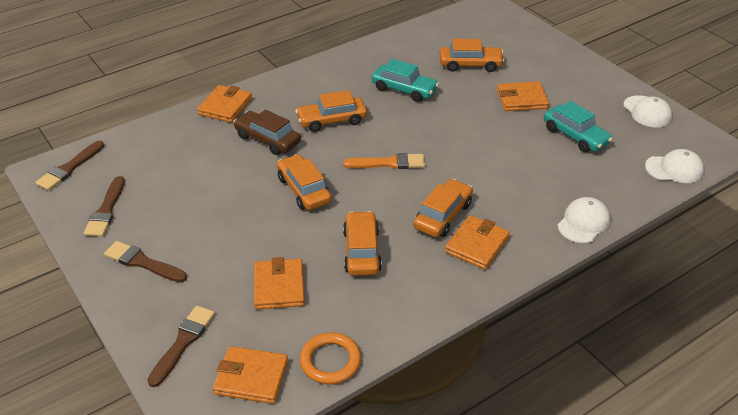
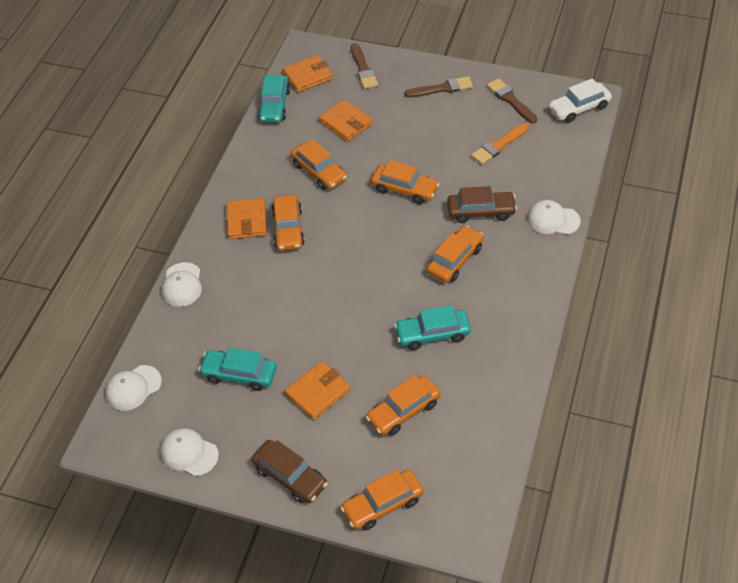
camera: 145 degrees right, 10 degrees up
(69, 168) = (579, 108): brown brush -> white car
(225, 106) = (553, 219): orange wallet -> white cap
(330, 361) = (274, 105): orange ring -> turquoise car
(388, 163) = (368, 248): orange brush -> orange brush (499, 146)
(528, 36) = (382, 504): none -> orange car
(579, 70) = (290, 476): none -> brown car

